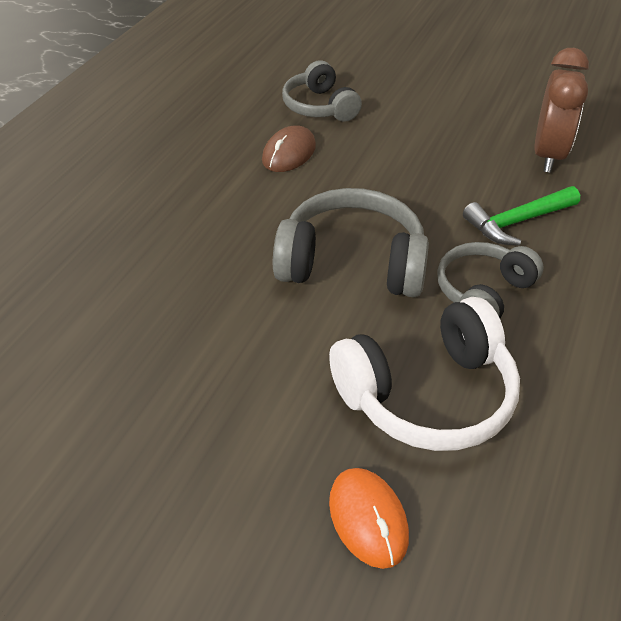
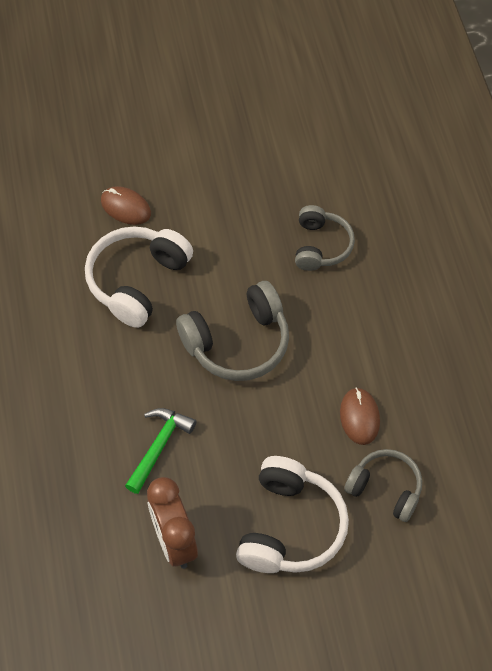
camera: 145 degrees right, 15 degrees up
(368, 519) = (126, 207): orange mouse -> brown mouse
(428, 121) = (290, 527): none -> white headphones
(483, 293) = (147, 368): grey headphones -> grey headphones (321, 246)

